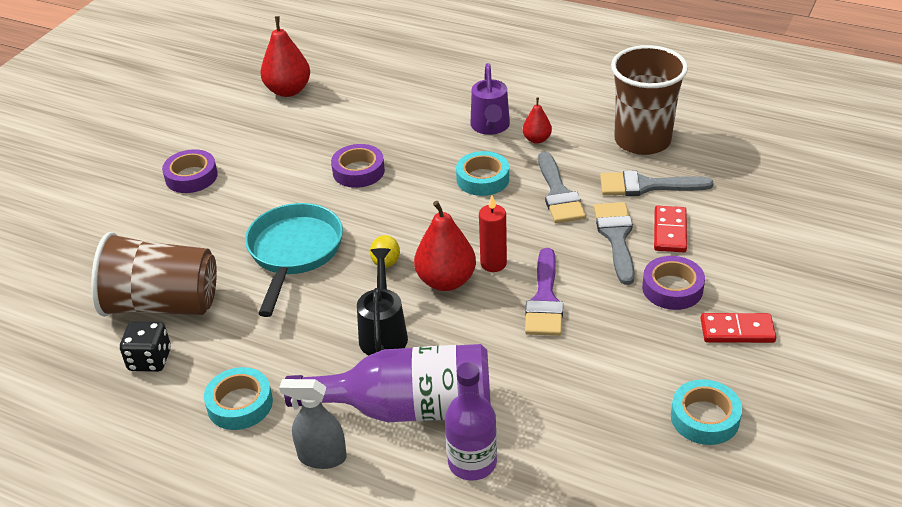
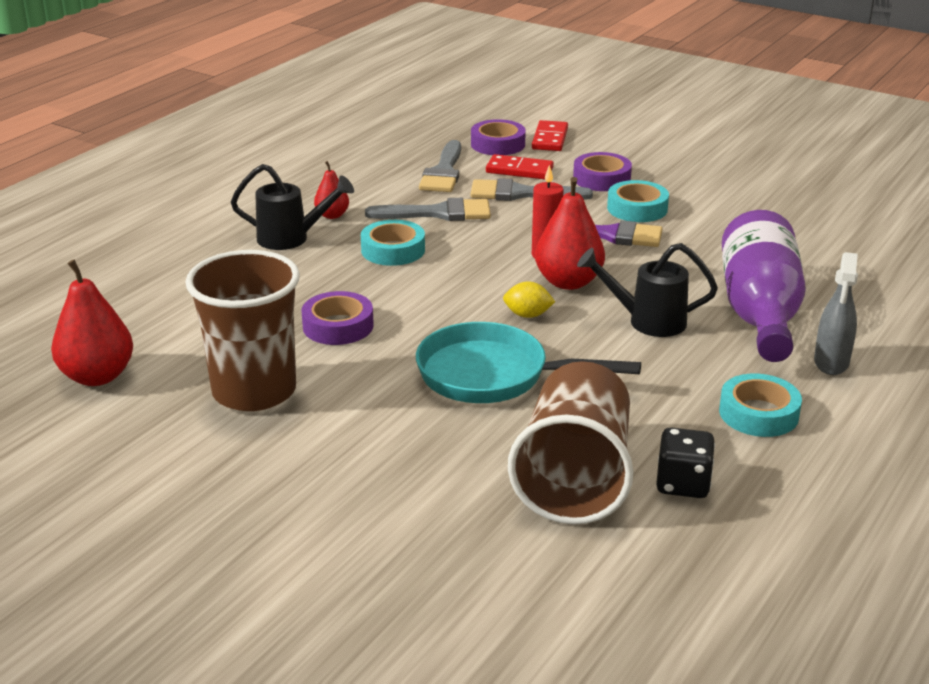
camera: 85 degrees left, 10 degrees down
(191, 177) = (281, 463): purple tape -> purple tape (498, 144)
(472, 462) = (827, 285): purple bottle -> none
(490, 127) = (292, 238): purple watering can -> black watering can
(642, 140) = (365, 165): brown cup -> brown cup (254, 391)
(704, 418) = (763, 186): turquoise tape -> turquoise tape (637, 208)
(737, 331) = (661, 161): red domino -> red domino (550, 139)

